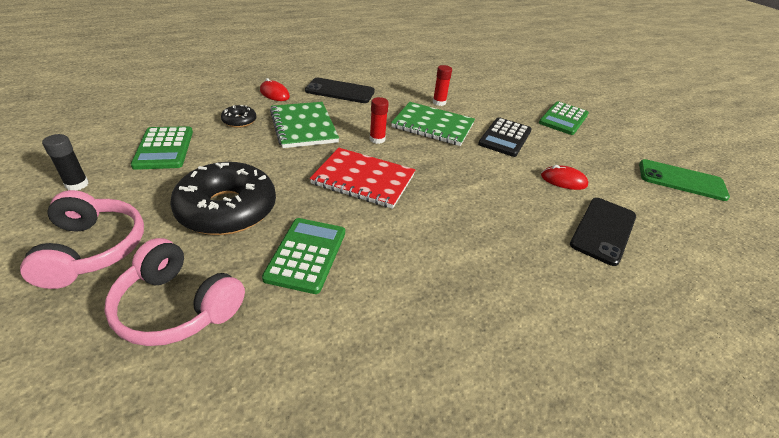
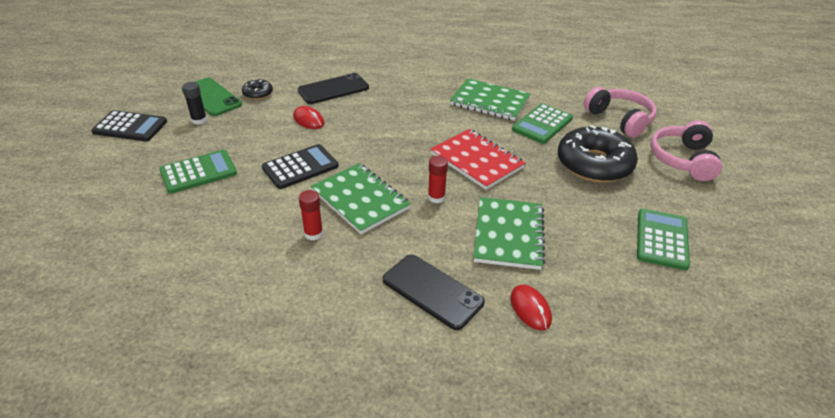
camera: 150 degrees left, 0 degrees up
(77, 184) = (725, 215): black glue stick -> black glue stick (199, 120)
(239, 121) = (583, 262): black donut -> black donut (258, 93)
(400, 277) = (489, 101): none -> green notebook
(670, 137) = (130, 127): none -> black calculator

